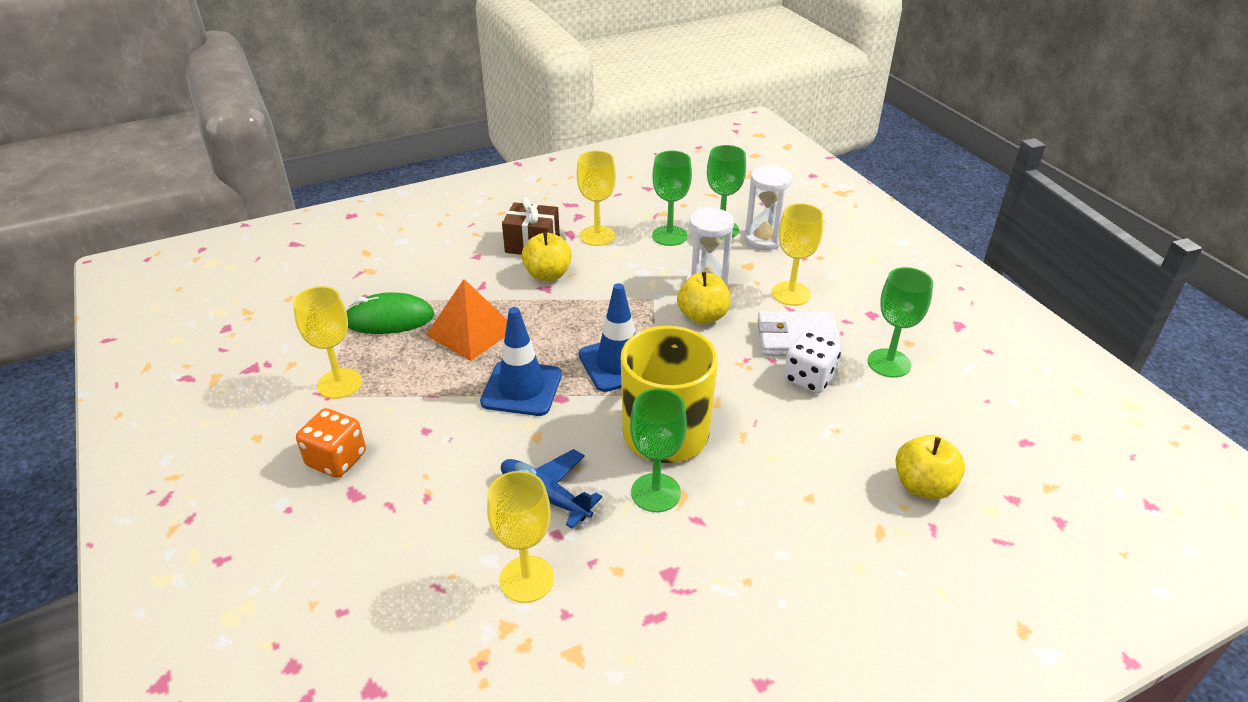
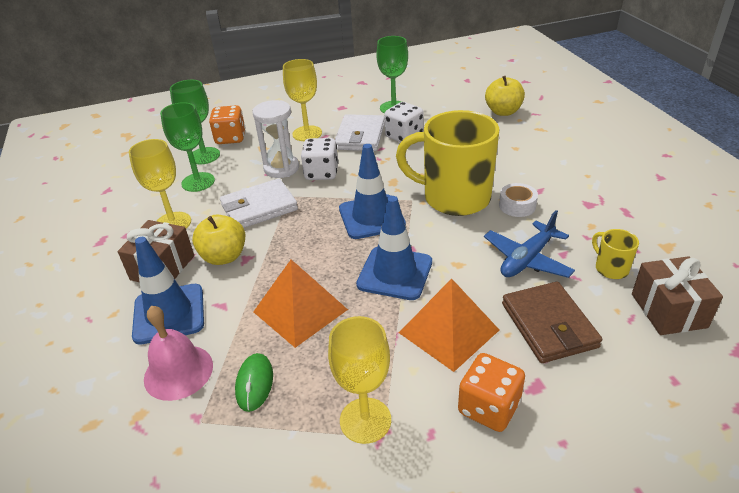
camera: 80 degrees left, 0 degrees up
(389, 319) = (254, 383): green mouse -> green mouse, size x0.63
(408, 279) = (178, 372): none -> pink bell
(434, 431) = (448, 331): none -> orange pyramid
(434, 509) = (548, 325): none -> brown wallet
(446, 628) = (668, 310): none -> brown gift
(473, 261) = (169, 314): none -> blue traffic cone
(527, 579) = (610, 268): yellow goblet -> yellow mug
(628, 282) = (259, 207): none -> white wallet
(655, 493) = (517, 205): green goblet -> white tape
(702, 316) = (321, 173): yellow apple -> white dice
(763, 240) = (230, 138): white hourglass -> orange dice

